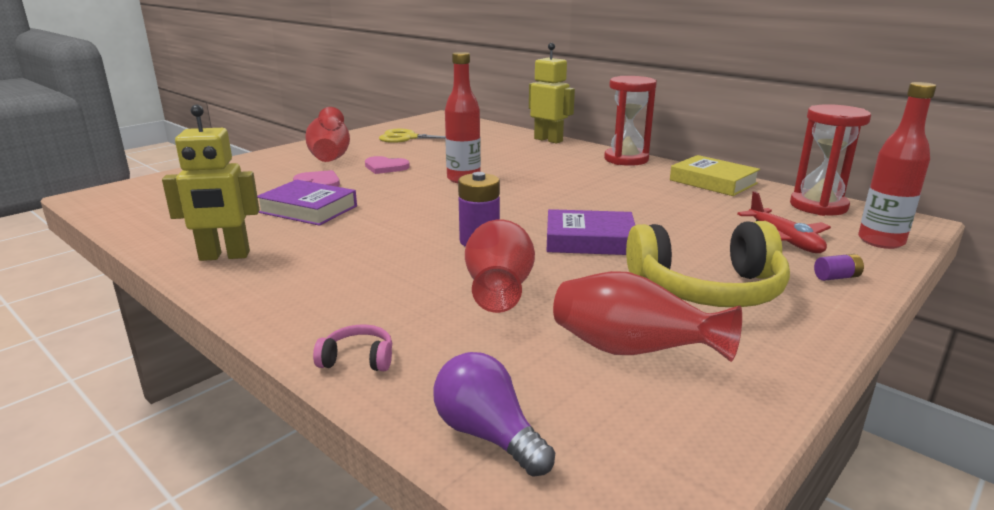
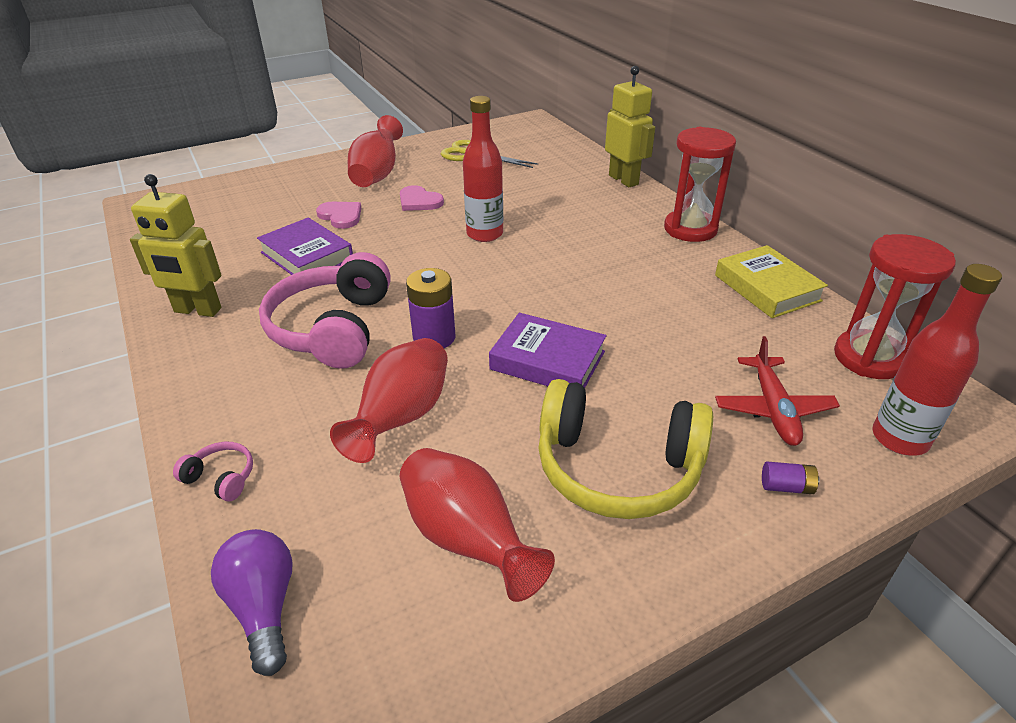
camera: 20 degrees right, 15 degrees up
(378, 248) = (333, 328): none -> pink headphones

